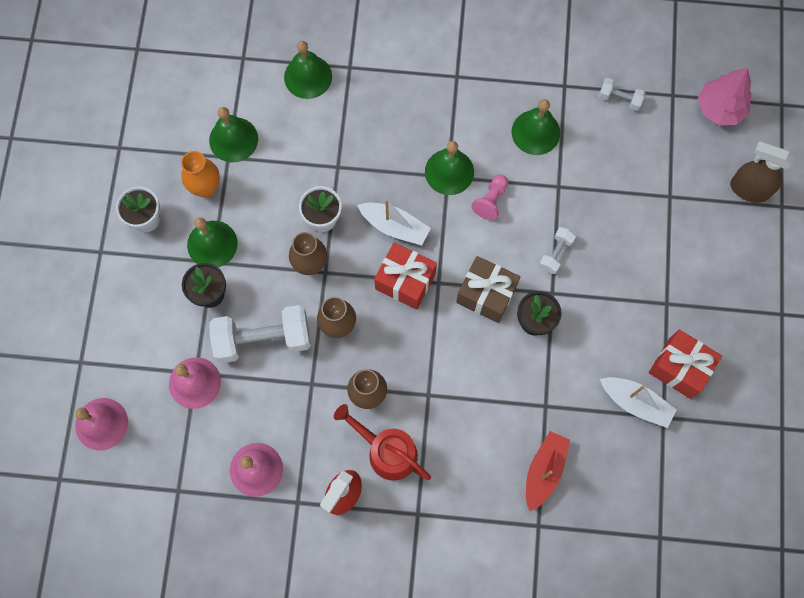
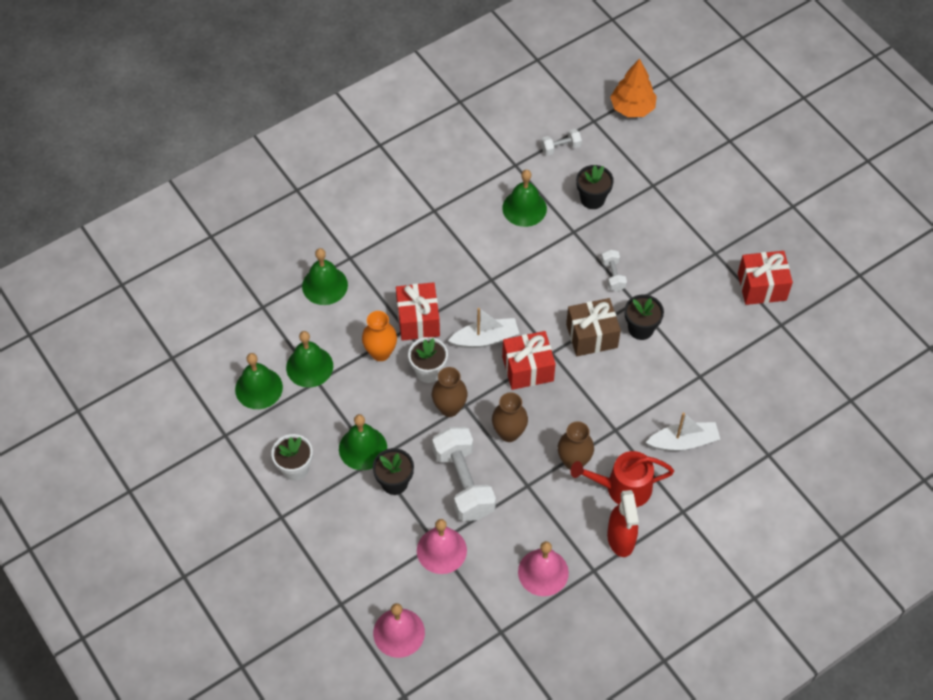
camera: 40 degrees left, 15 degrees down
(206, 188) = (321, 414): orange vase -> orange vase (380, 353)
(263, 339) = (463, 483): white dumbbell -> white dumbbell turned 60 degrees counterclockwise
(355, 166) = (418, 320): none -> red gift
(449, 171) = (489, 276): green bell -> green bell (259, 388)
(491, 201) = (536, 273): pink pawn -> none
(544, 471) = (738, 417): red boat -> none
(603, 168) = (592, 199): none -> black flower pot
(635, 403) = (755, 329): white boat -> white boat (683, 442)
(719, 108) = (632, 108): pink tree -> orange tree
(748, 189) = (699, 145): brown spray bottle -> none

